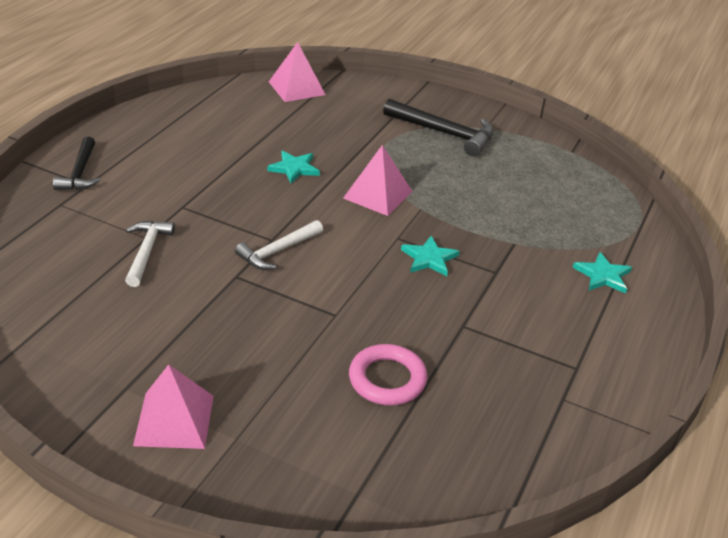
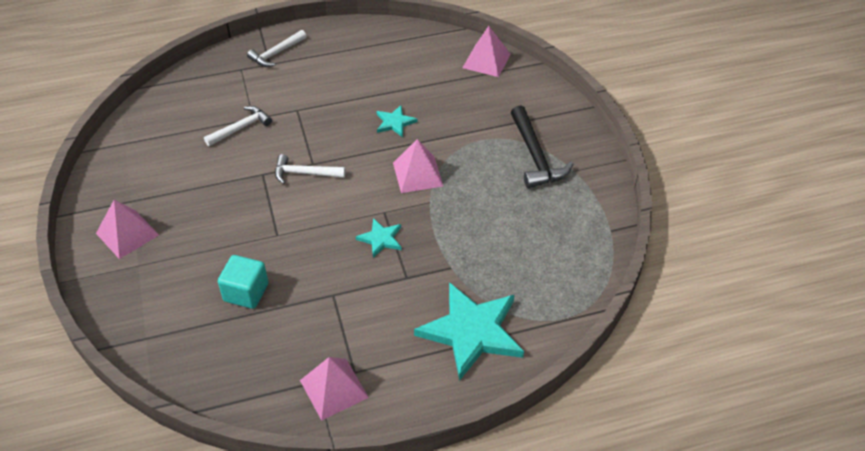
camera: 50 degrees right, 10 degrees up
(80, 173) = (276, 53): black hammer -> white hammer
(387, 379) = (246, 292): pink ring -> turquoise cube
(584, 392) = (334, 389): none -> pink pyramid
(603, 275) = (471, 332): turquoise star -> turquoise star, size x2.12

